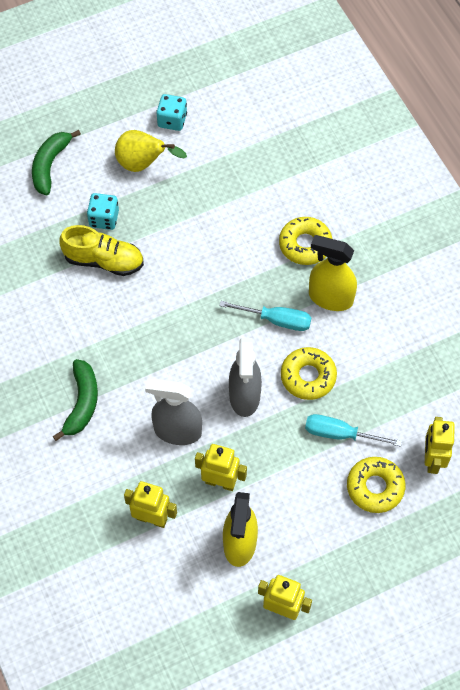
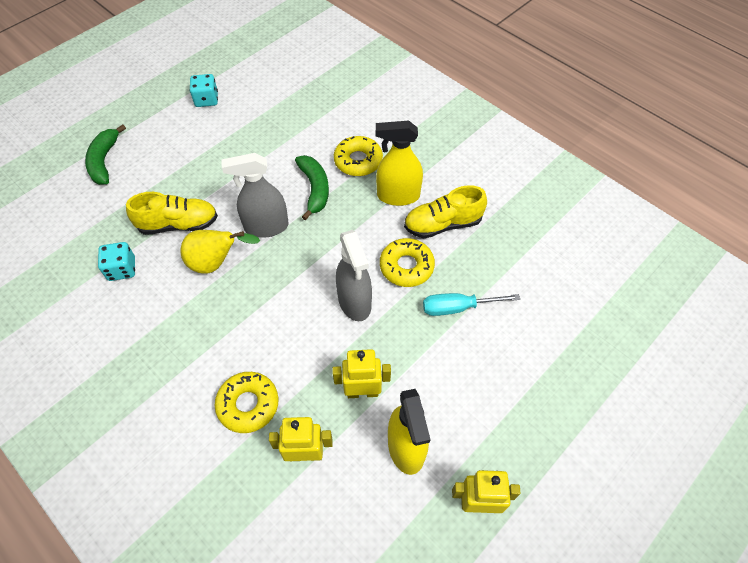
camera: 20 degrees left, 5 degrees down
(82, 403) = (194, 360): green banana -> green banana (314, 189)
(104, 219) = (168, 190): turquoise dice -> turquoise dice (122, 269)
(143, 164) = (191, 138): yellow pear -> yellow pear (216, 263)
(177, 431) = (301, 356): grey spray bottle -> grey spray bottle (266, 227)
(276, 320) = (357, 228): turquoise screwdriver -> none
(362, 344) = (442, 224): none -> yellow shoe
(375, 487) = (512, 346): yellow donut -> yellow donut (248, 404)
(432, 460) = (551, 303): yellow robot -> none

